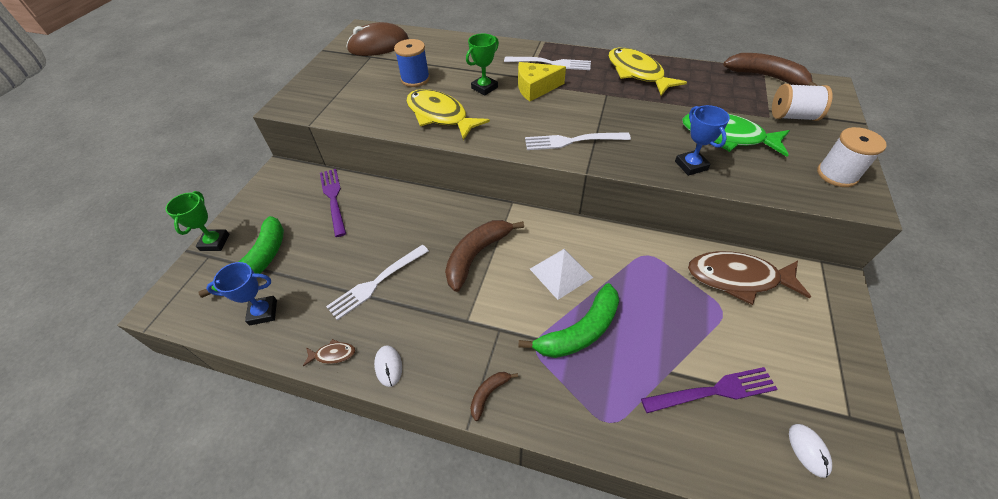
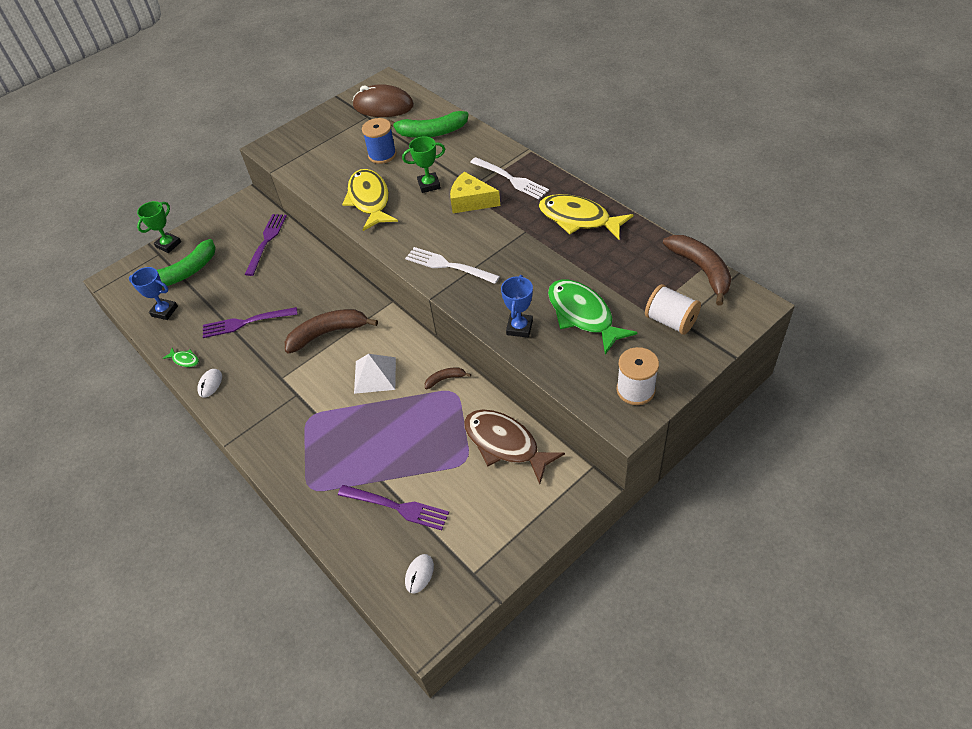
camera: 35 degrees right, 0 degrees up
(333, 354) = (184, 360): brown fish -> green fish
(376, 282) = (246, 322): white fork -> purple fork
(489, 394) = (254, 432): brown banana -> brown banana (445, 379)
(579, 331) = (348, 422): green banana -> green banana (431, 132)
(637, 73) = (578, 219): yellow fish -> yellow fish turned 60 degrees counterclockwise

